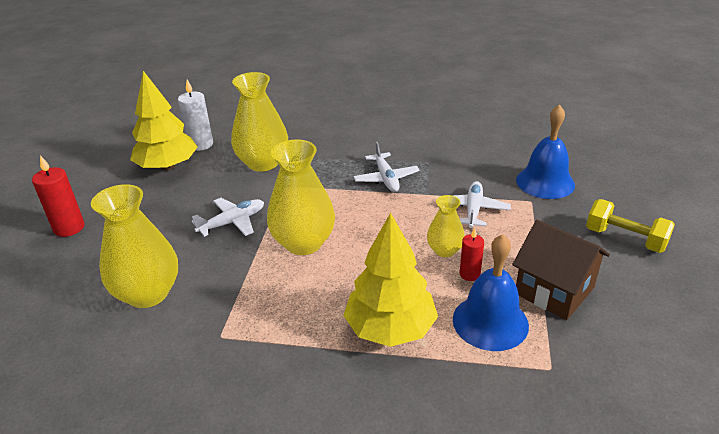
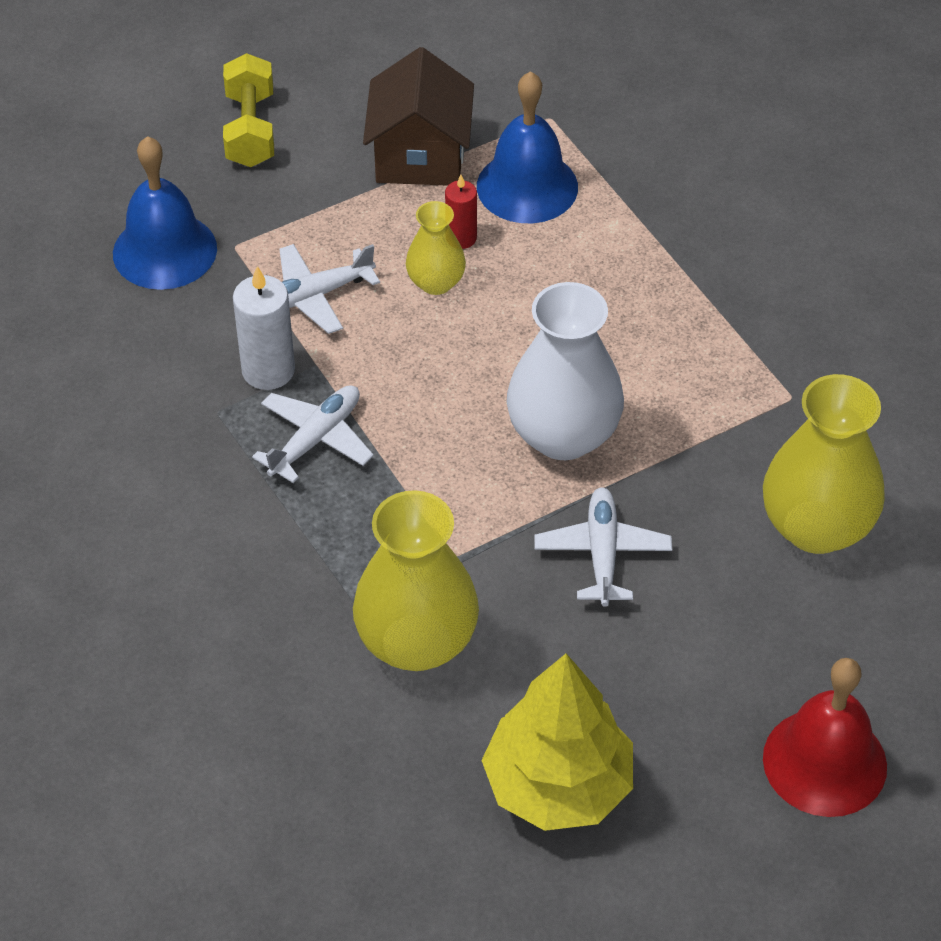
camera: 130 degrees left, 15 degrees up
(69, 228) = (824, 762): red candle -> red bell
(201, 144) = (445, 800): white candle -> white candle (268, 370)
(232, 222) = (602, 553): white plane -> white plane turned 75 degrees clockwise
(303, 243) = (563, 435): yellow vase -> white vase
(390, 328) = (622, 260): yellow tree -> none

